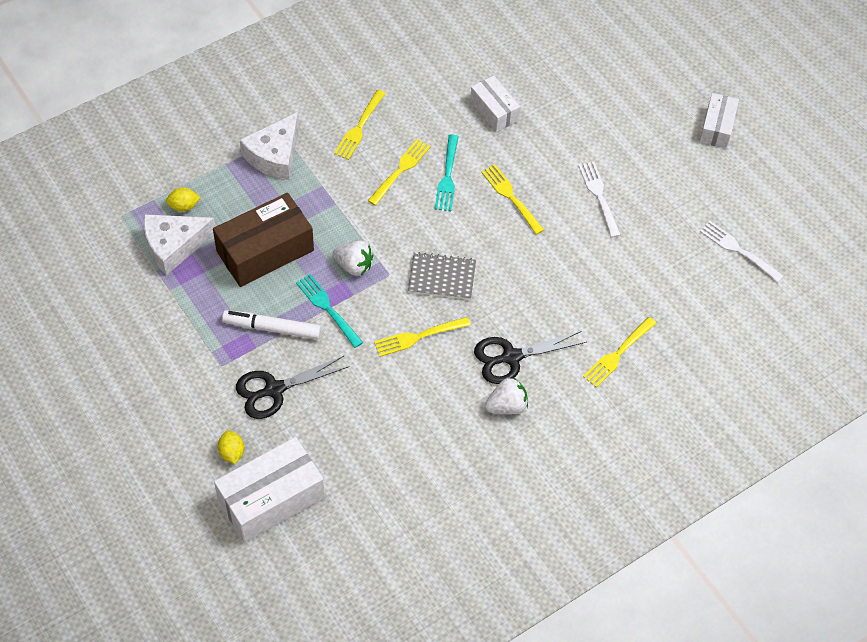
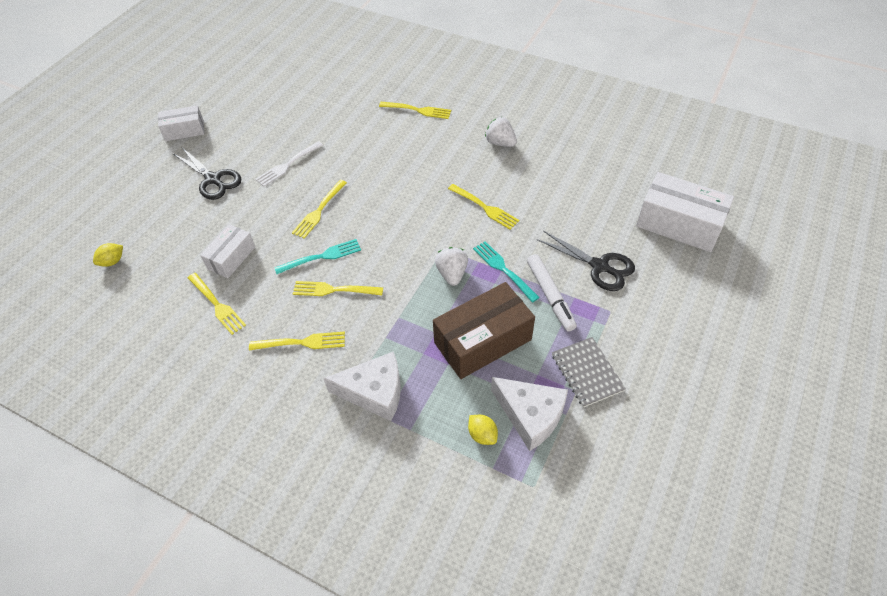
camera: 115 degrees left, 5 degrees down
(232, 452) = (670, 264): yellow lemon -> yellow lemon (112, 261)
(265, 251) = (483, 341): brown box -> brown box turned 60 degrees counterclockwise
(328, 309) = (504, 270): turquoise fork -> turquoise fork turned 120 degrees clockwise
(442, 277) = (423, 217): grey notebook -> grey notebook (587, 372)
(444, 84) = (216, 304): none -> yellow fork
(511, 357) = (461, 155): black scissors -> black scissors (213, 179)
(739, 250) = (294, 88): white fork -> none

